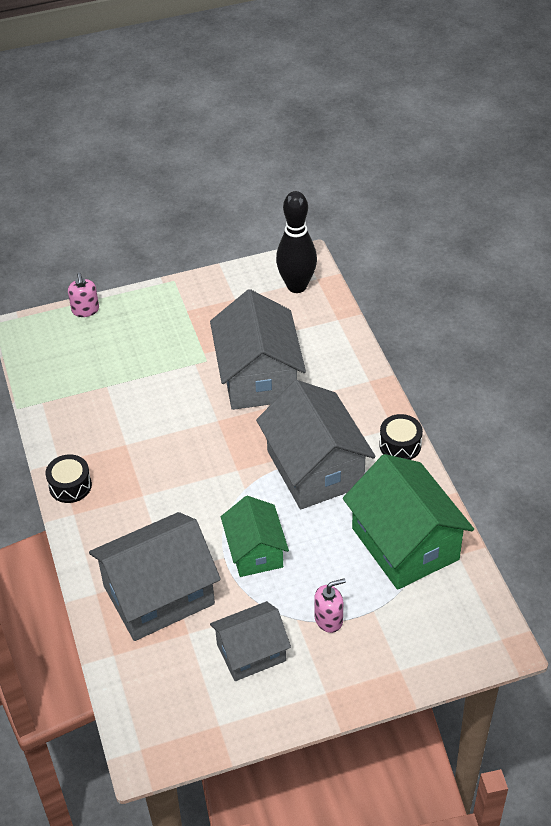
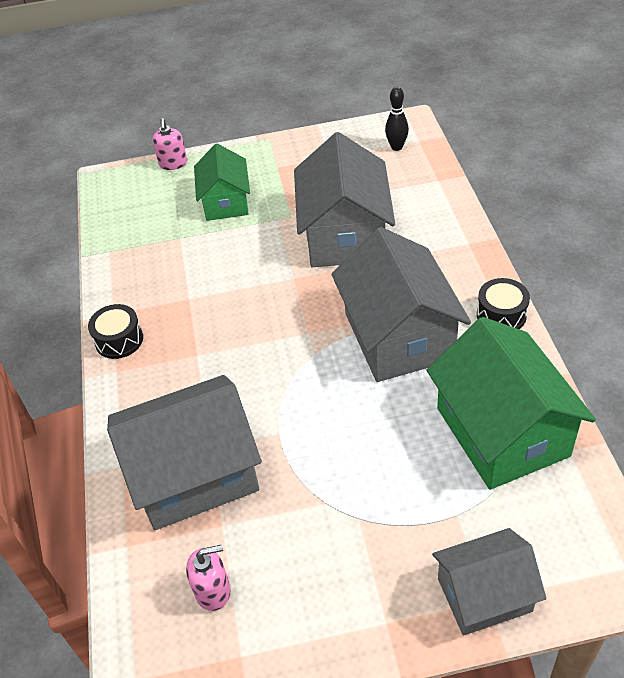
camera: 10 degrees right, 0 degrees up
(251, 652) = (296, 558): grey house -> grey house (484, 594)
(255, 551) = (317, 428): green house -> green house (225, 202)
(297, 286) = (396, 147): black bowling pin -> black bowling pin, size x0.54
(329, 619) = (399, 522): pink soap dispenser -> pink soap dispenser (213, 591)

